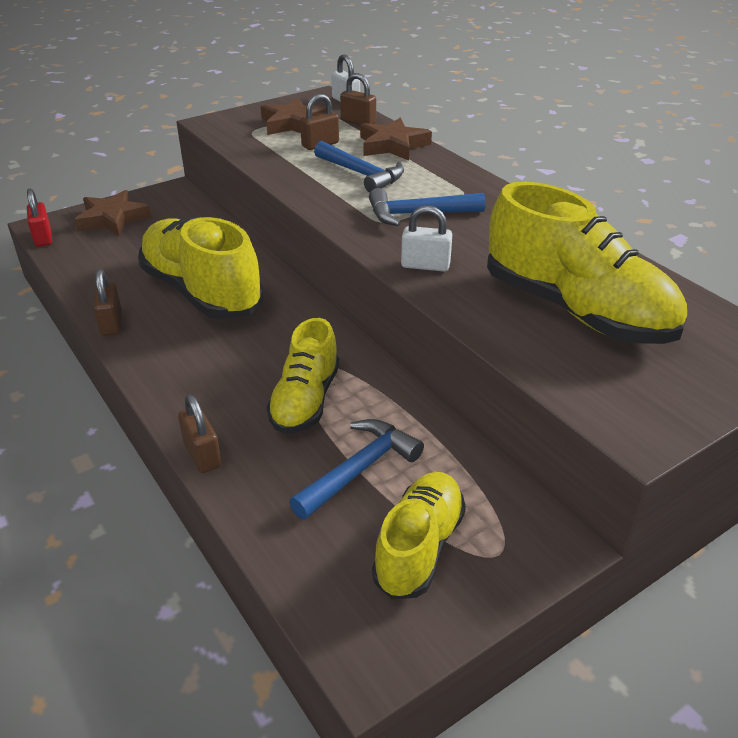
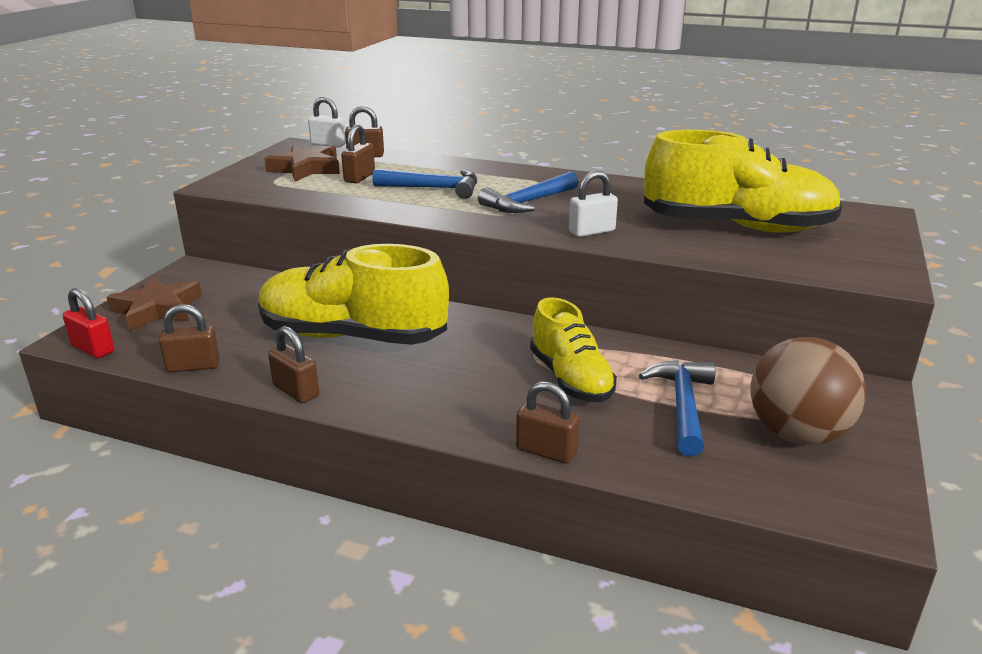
camera: 35 degrees left, 10 degrees down
(79, 275) = (193, 366): none -> brown padlock
(393, 145) = (426, 165): brown star -> none
(419, 547) = (797, 434): yellow shoe -> brown ball

